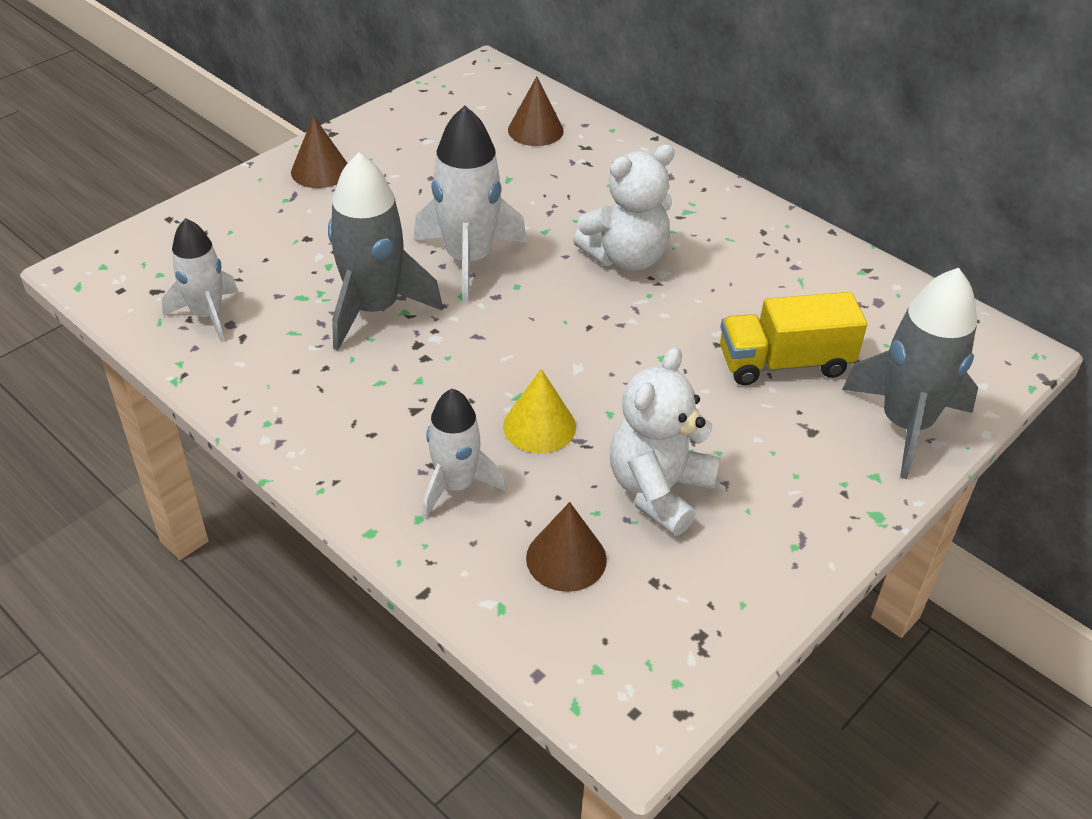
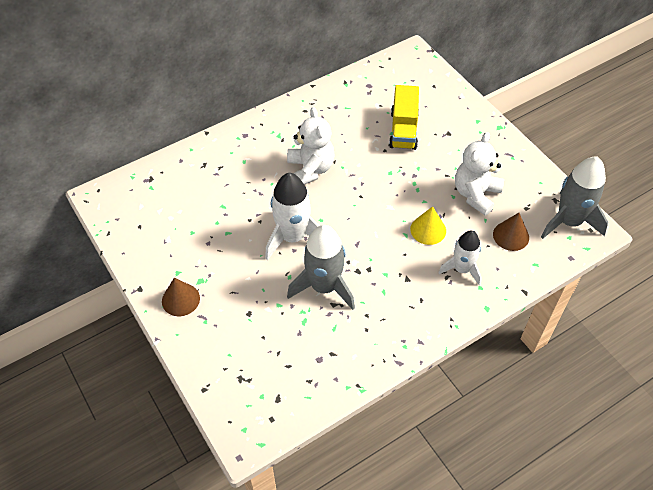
camera: 75 degrees left, 10 degrees up
(207, 315) = (308, 370): white rocket -> none
(535, 130) = (178, 184): brown cone -> none
(659, 490) = (476, 194): white teddy bear -> white teddy bear turned 75 degrees clockwise
(906, 424) = (449, 102): grey rocket -> grey rocket (569, 221)

